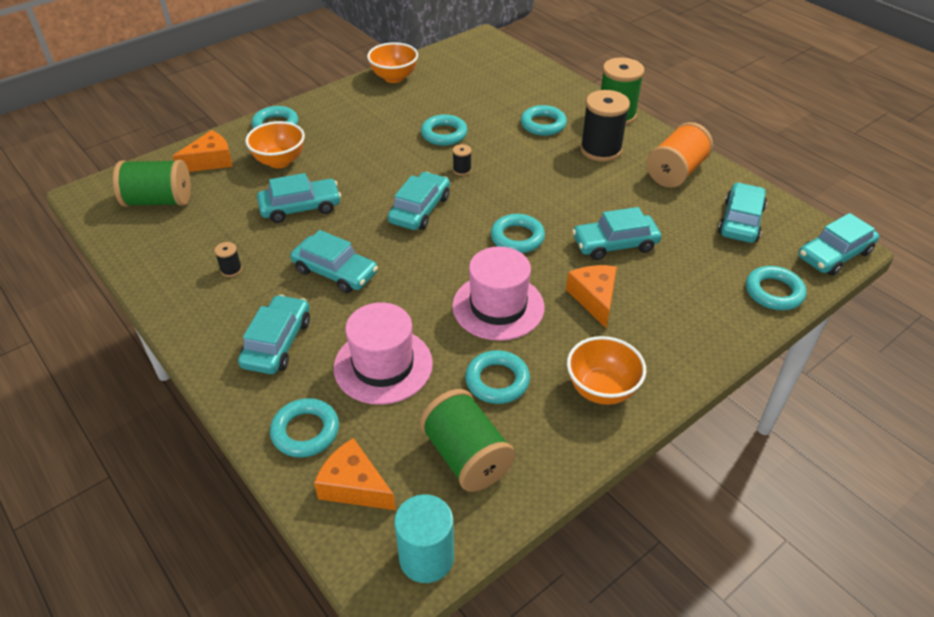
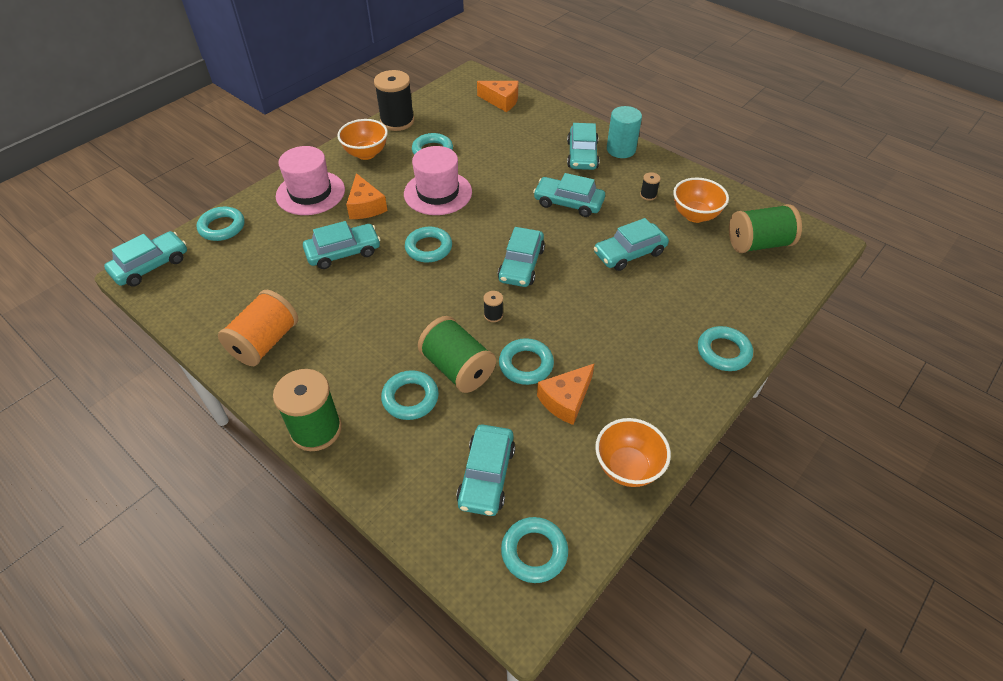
camera: 170 degrees right, 5 degrees up
(210, 161) = (751, 292): orange cheese -> orange cheese (566, 400)
(279, 161) = (683, 301): orange bowl -> orange bowl (695, 215)
(305, 431) = (538, 117): turquoise ring -> turquoise ring (534, 552)
(383, 365) = (507, 151): pink hat -> pink hat (310, 193)
(426, 557) = (457, 83): turquoise cylinder -> turquoise cylinder (621, 149)
(466, 456) = (445, 117): green spool -> green spool (458, 368)
(601, 150) = (343, 364): black spool -> black spool (397, 121)
(740, 221) = (220, 289): turquoise car -> turquoise car (486, 475)

